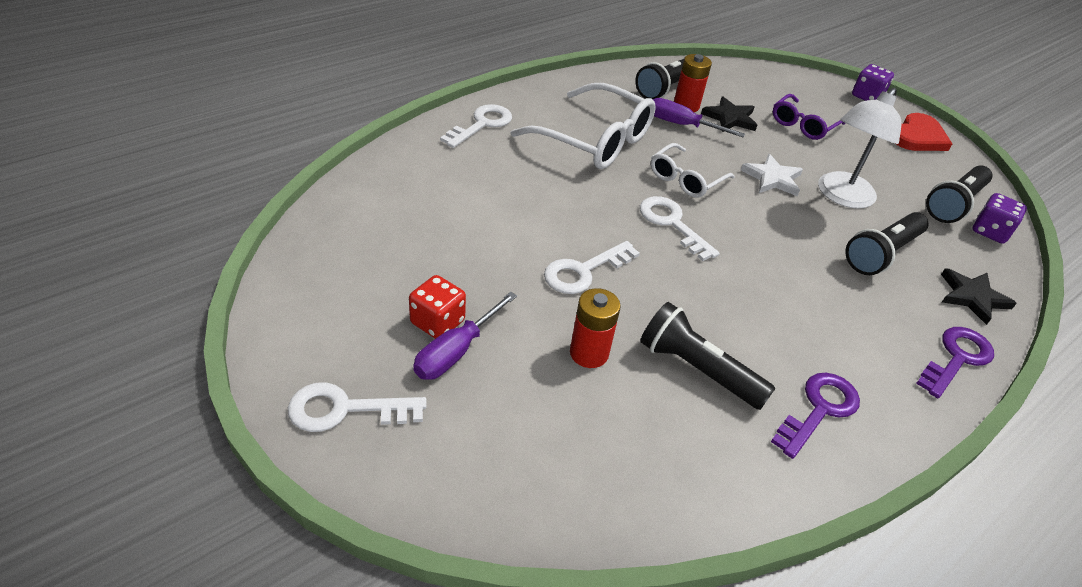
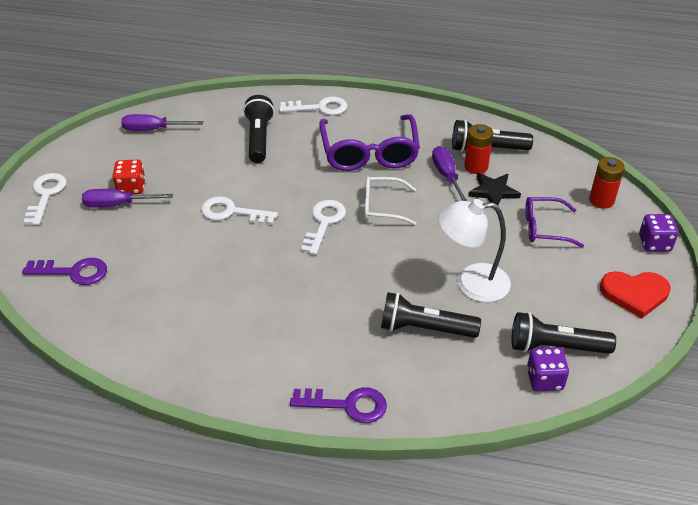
camera: 55 degrees right, 0 degrees up
(344, 409) = (46, 195): white key -> white key turned 45 degrees clockwise
(345, 244) = (153, 129): none -> purple screwdriver
(589, 353) = (166, 247): red battery -> red battery (601, 200)
(596, 141) = (369, 153): white glasses -> purple glasses
(697, 369) = (199, 292): black flashlight -> black flashlight (259, 138)
(772, 178) = (443, 242): white star -> none
(819, 409) = (220, 355): purple key -> purple key (73, 272)
(972, 297) = (434, 393): black star -> none

